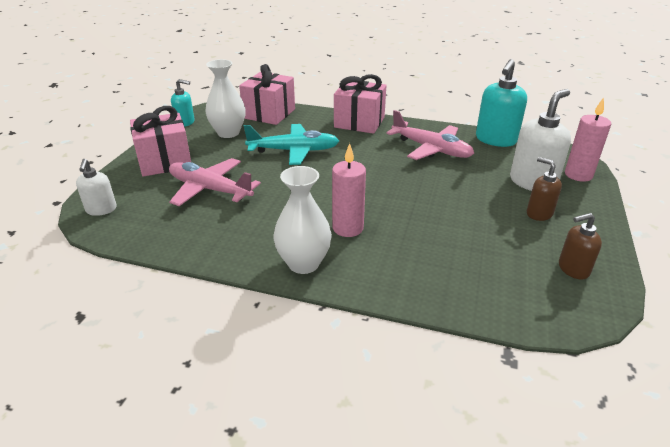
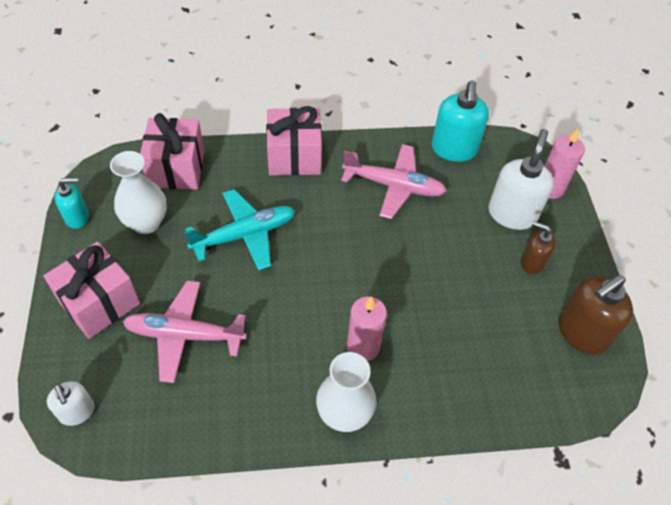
camera: 25 degrees left, 20 degrees up
(573, 269) = (581, 333): brown soap dispenser -> brown soap dispenser, size x1.71

